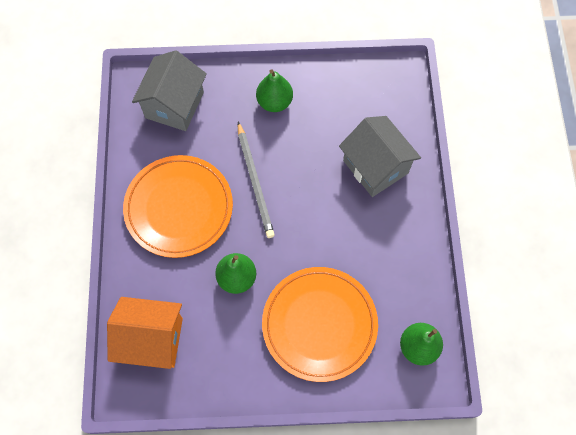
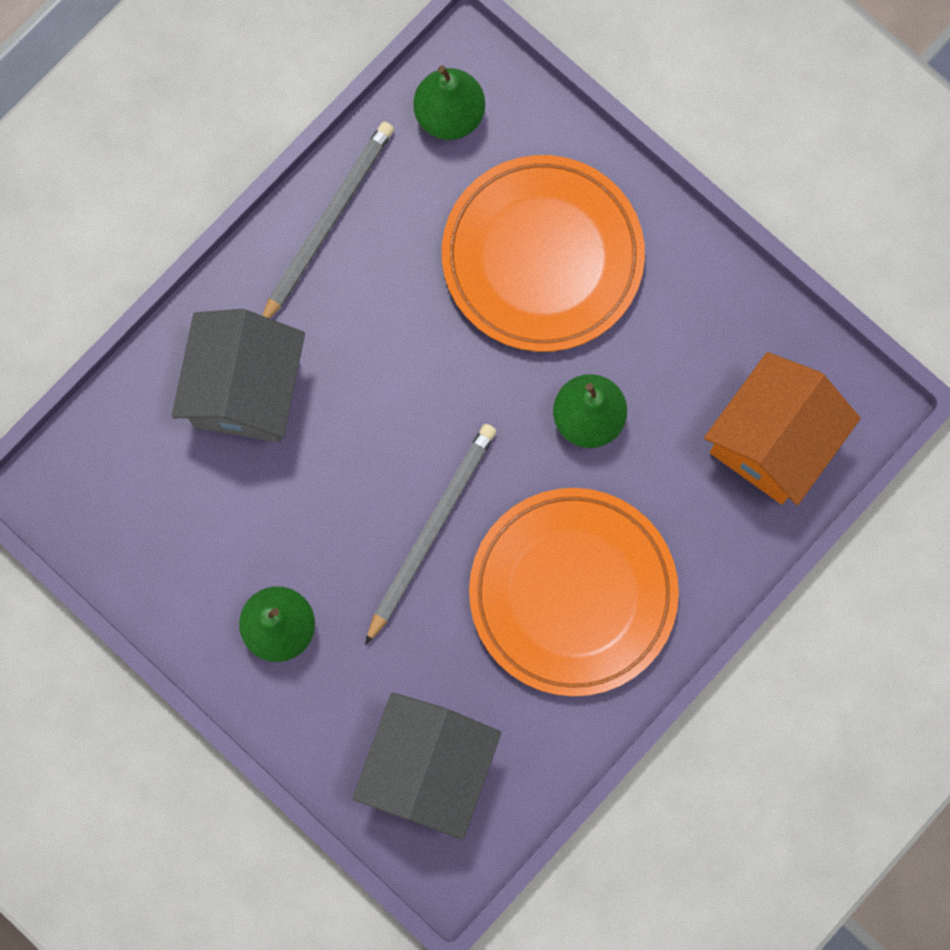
camera: 135 degrees left, 10 degrees up
(152, 339) = (772, 441): orange house -> orange house turned 75 degrees clockwise
(174, 105) = (428, 768): grey house -> grey house turned 45 degrees counterclockwise
(416, 256) = (328, 222): none -> grey pencil

